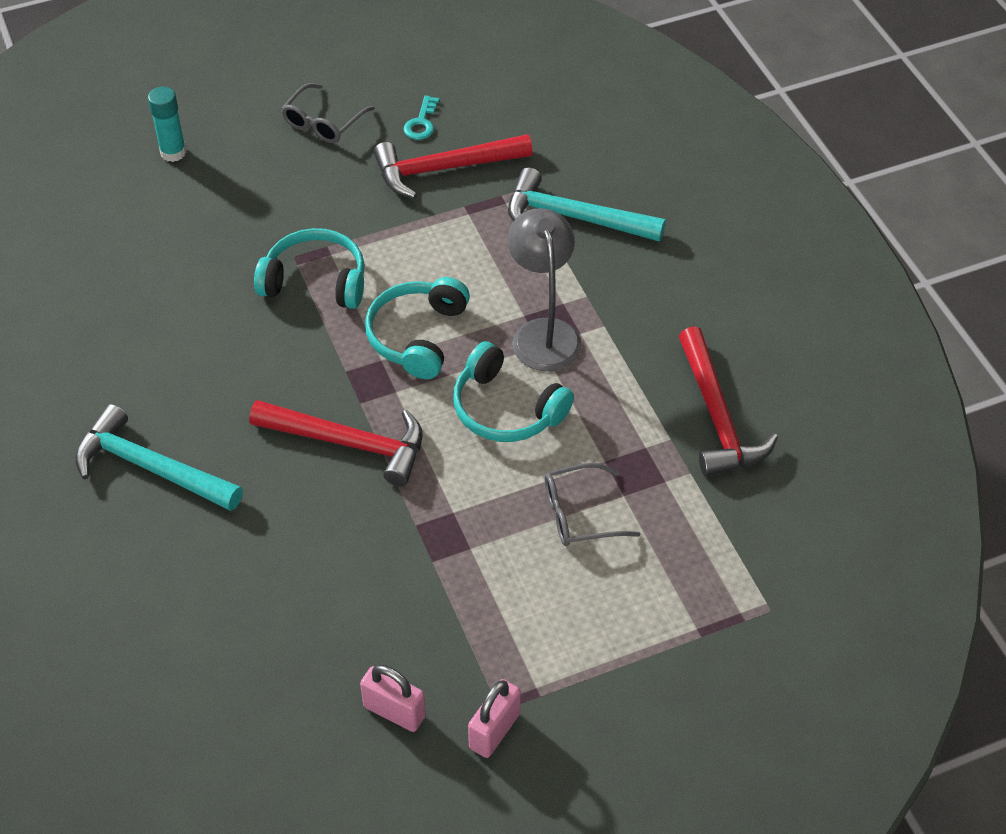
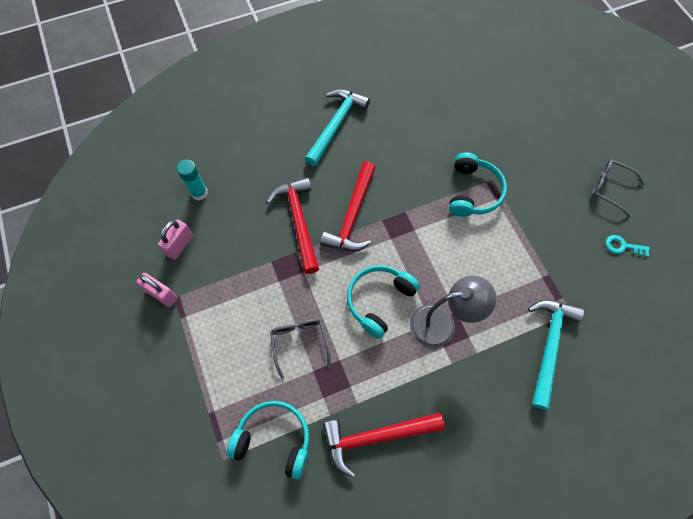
camera: 90 degrees right, 15 degrees up
(173, 152) = (567, 112): turquoise glue stick -> turquoise glue stick (199, 193)
(417, 336) = (434, 249): turquoise headphones -> turquoise headphones (274, 439)
(444, 169) = (581, 261): red hammer -> red hammer (298, 221)

